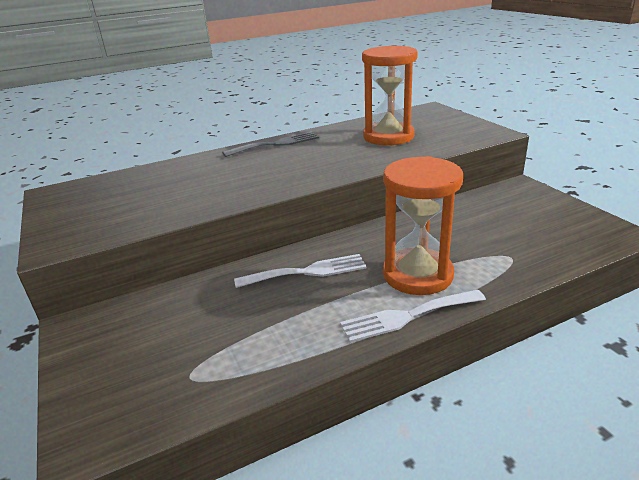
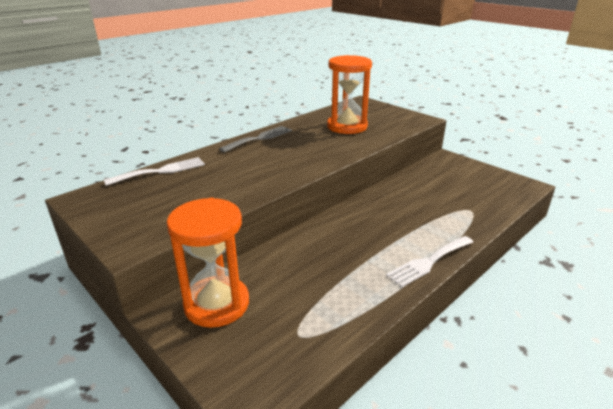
camera: 20 degrees left, 0 degrees up
(307, 272) = (335, 240): white fork -> white fork (161, 171)
(417, 274) = (417, 231): orange hourglass -> orange hourglass (216, 304)

